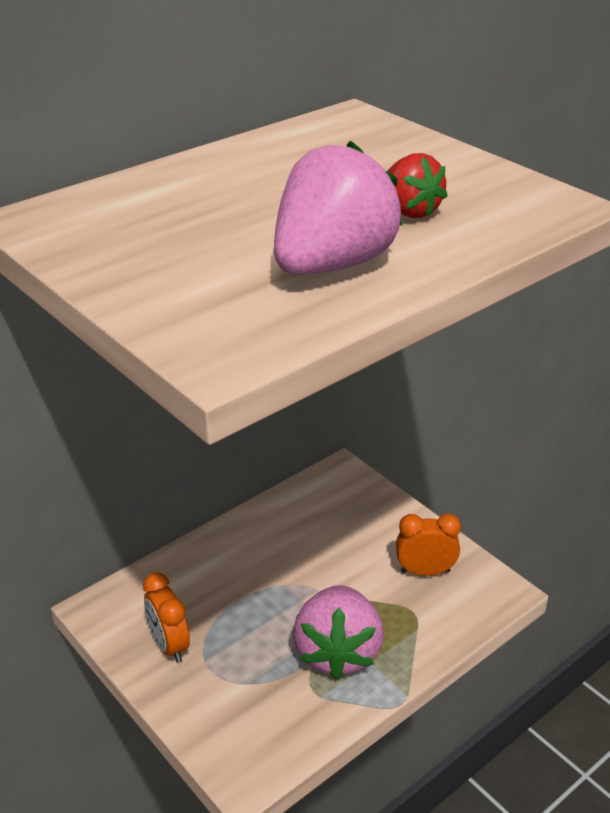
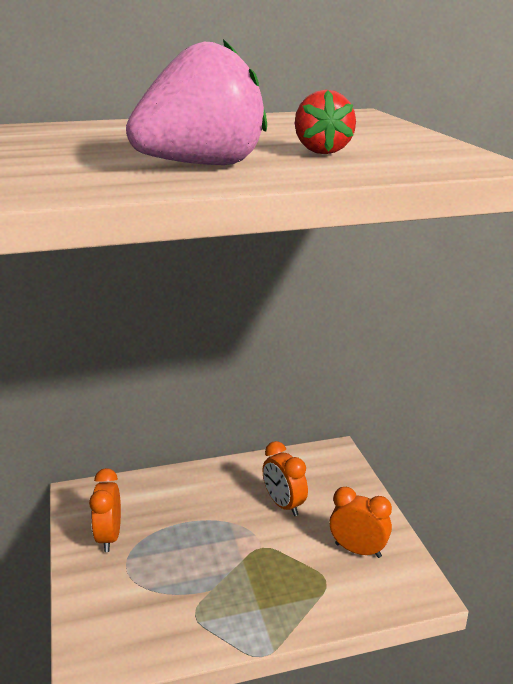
camera: 25 degrees right, 10 degrees down
(327, 547) = (284, 505): none -> orange clock
(338, 652) = (237, 590): pink strawberry -> none

